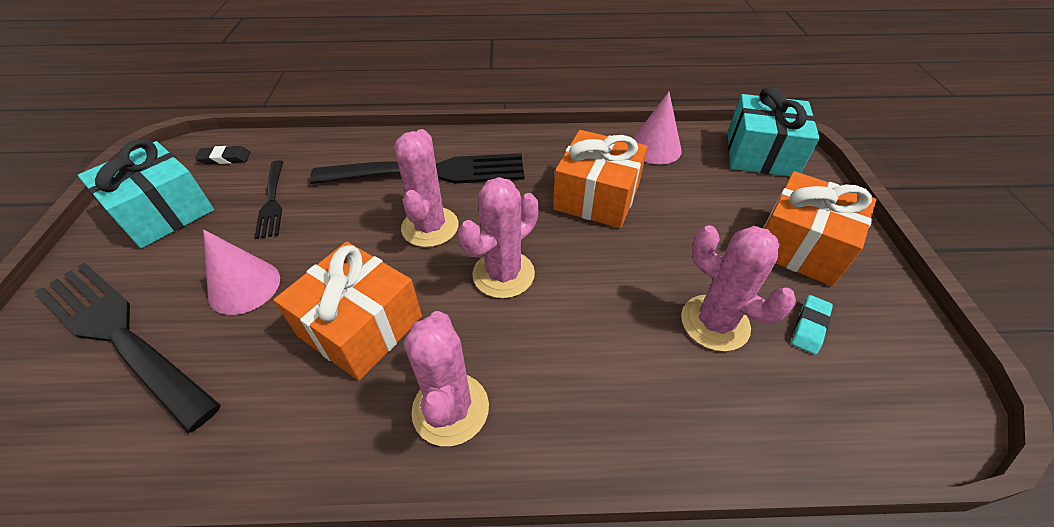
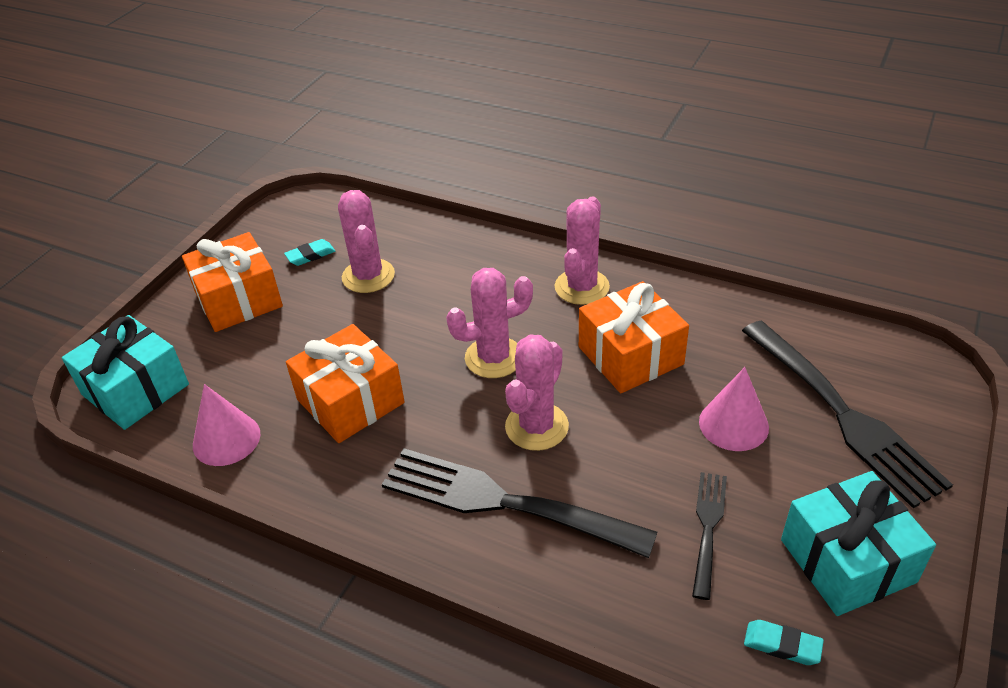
camera: 150 degrees left, 5 degrees down
(225, 158) = (782, 645): black eraser -> turquoise eraser

